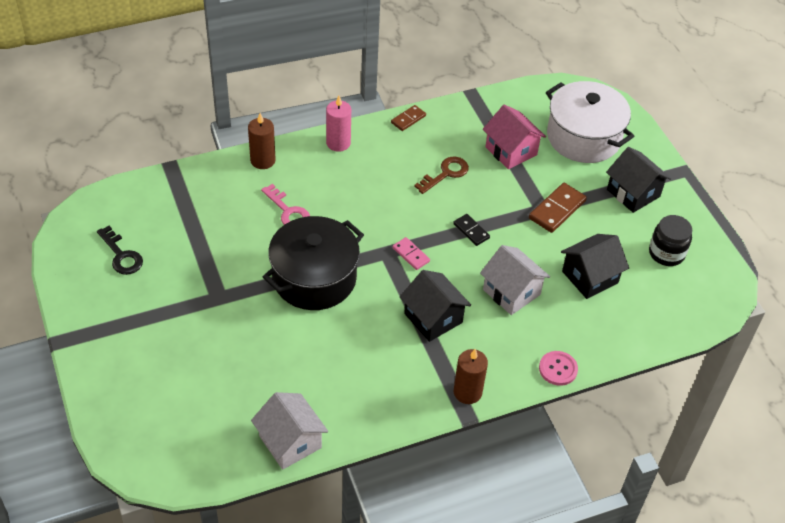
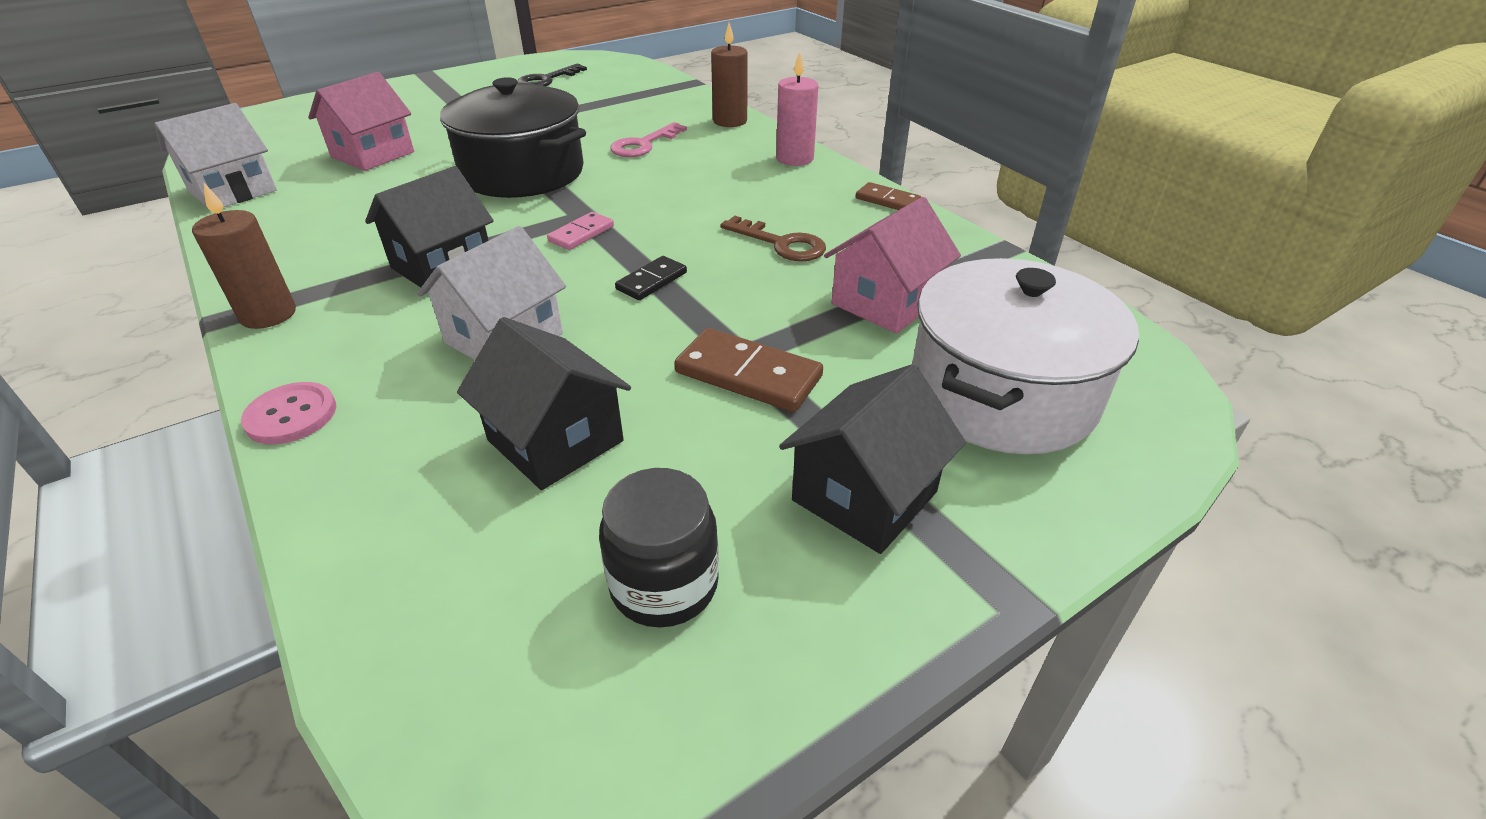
camera: 80 degrees right, 10 degrees down
(249, 364) = (372, 154): none -> pink house

